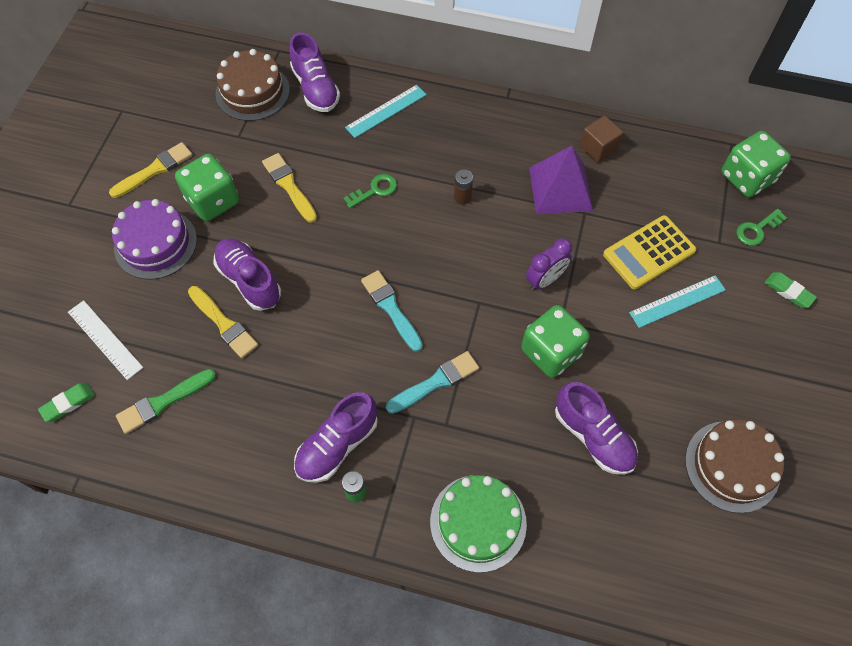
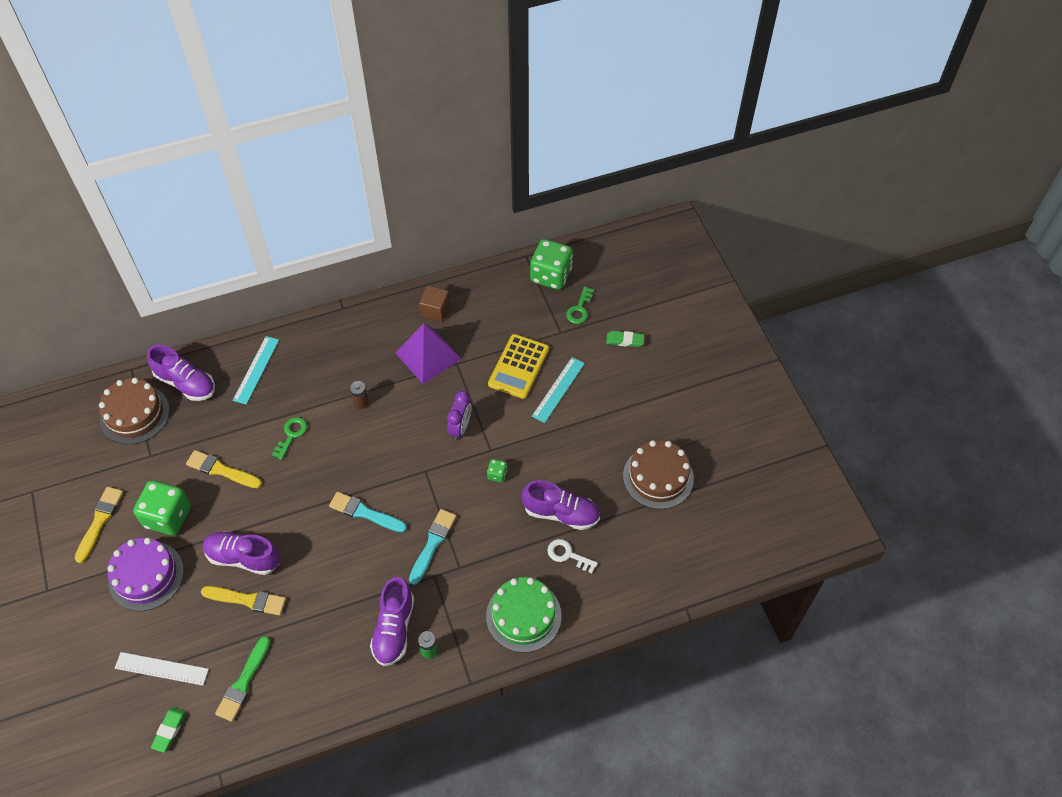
camera: 35 degrees left, 5 degrees down
(551, 352) = (497, 474): green dice -> green dice, size x0.44
(570, 488) = (568, 555): none -> white key

